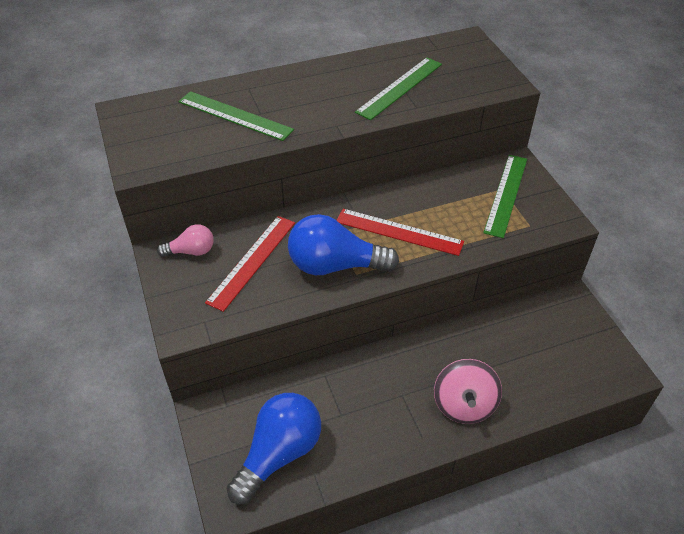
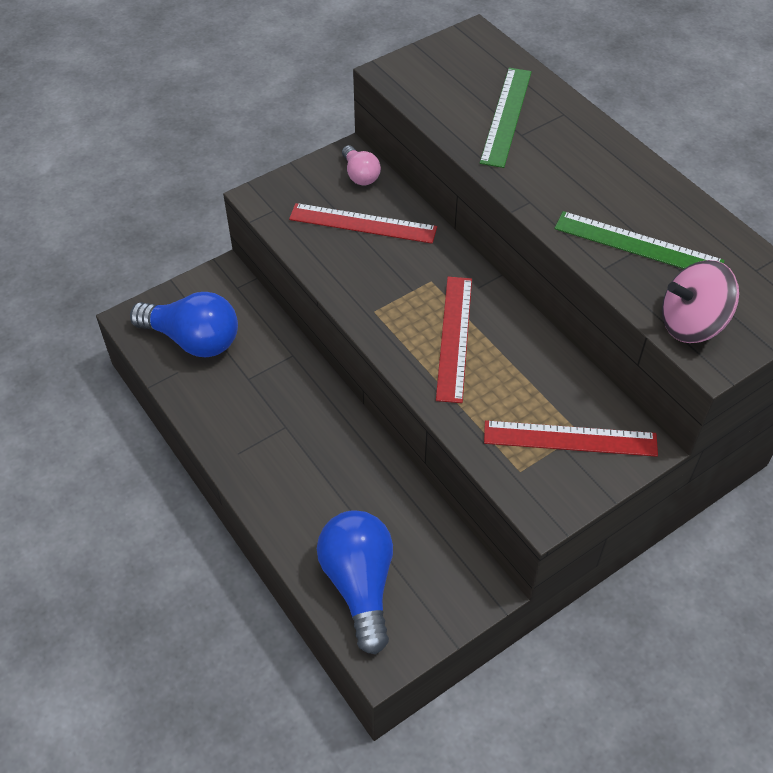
camera: 75 degrees right, 5 degrees up
(335, 265) = (380, 291): blue light bulb -> blue light bulb (359, 584)
(464, 405) = (287, 486): pink spinning top -> pink spinning top (691, 324)
(506, 194) = (570, 439): green ruler -> red ruler

